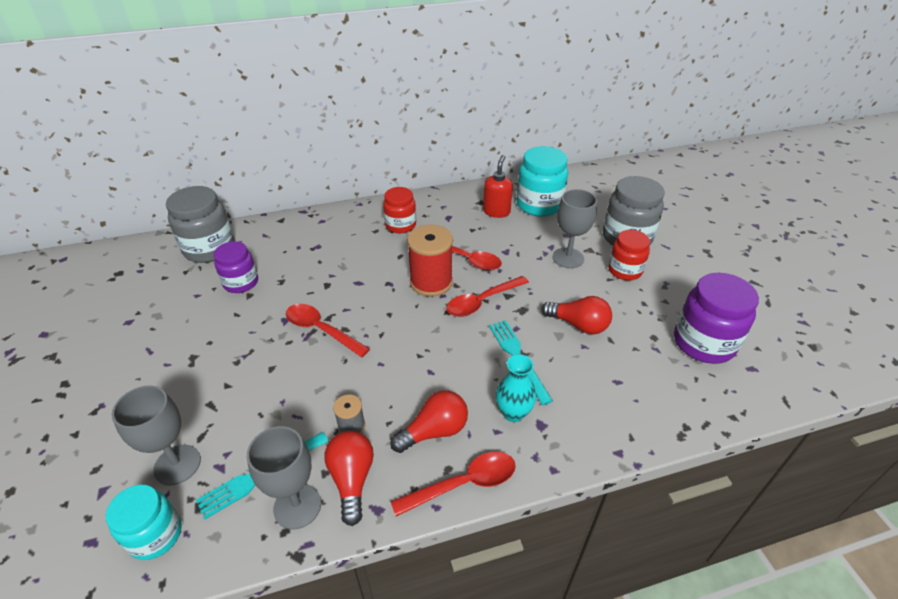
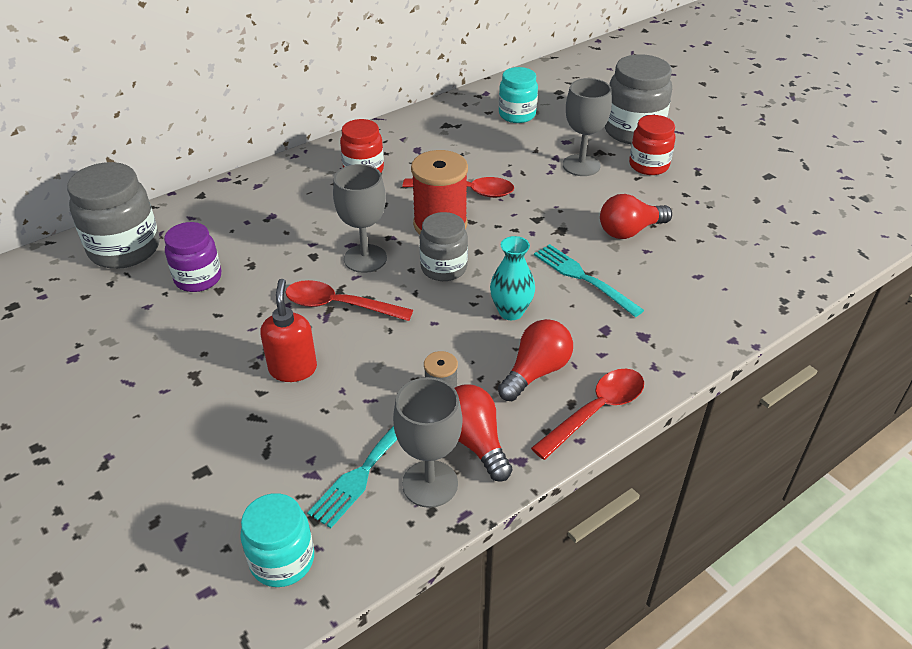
camera: 20 degrees left, 0 degrees up
(177, 465) = (258, 487): grey goblet -> grey goblet (365, 258)
(413, 319) = (444, 268): none -> grey jar
(482, 301) = (511, 231): red spoon -> none
(496, 212) = (471, 132): red soap dispenser -> red soap dispenser (293, 369)
(513, 413) = (609, 332): turquoise vase -> turquoise vase (511, 312)
(539, 205) = (517, 115): turquoise jar -> turquoise jar, size x0.64
(578, 325) = (629, 231): red light bulb -> red light bulb turned 150 degrees clockwise
(703, 343) = (763, 219): purple jar -> none

